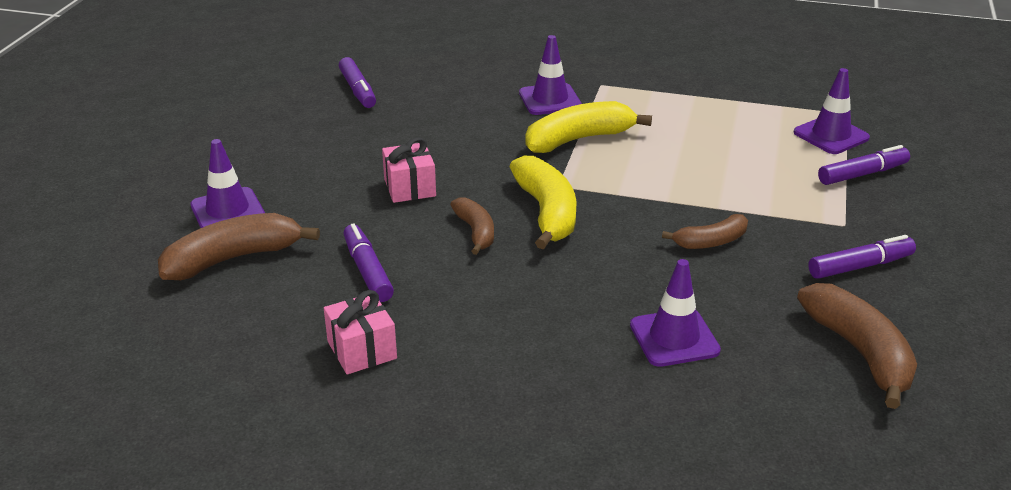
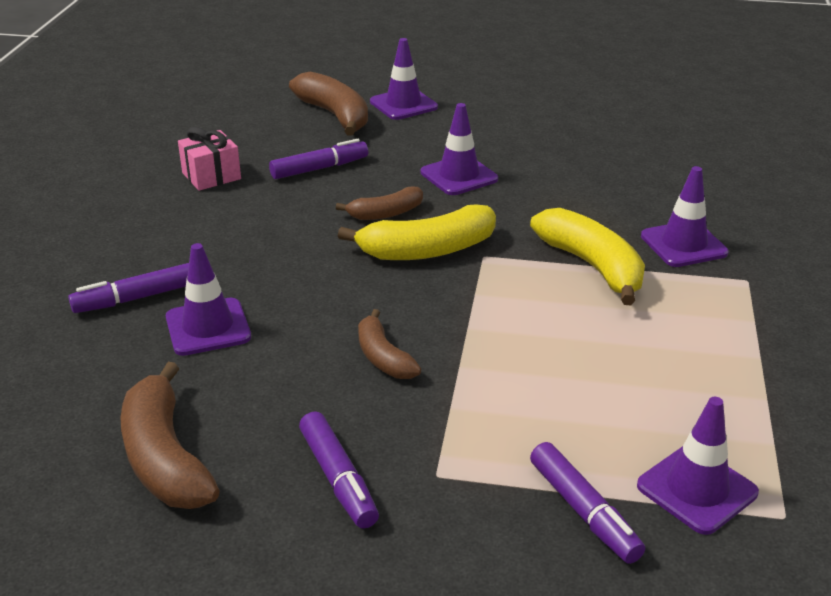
camera: 85 degrees right, 0 degrees up
(358, 90) = (644, 134): purple marker -> purple marker (135, 298)
(409, 188) = (459, 176): pink gift -> purple traffic cone
(860, 353) = (165, 457): brown banana -> brown banana turned 90 degrees clockwise

